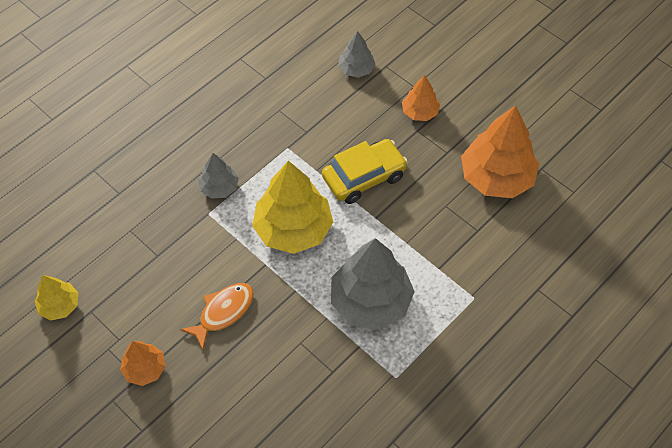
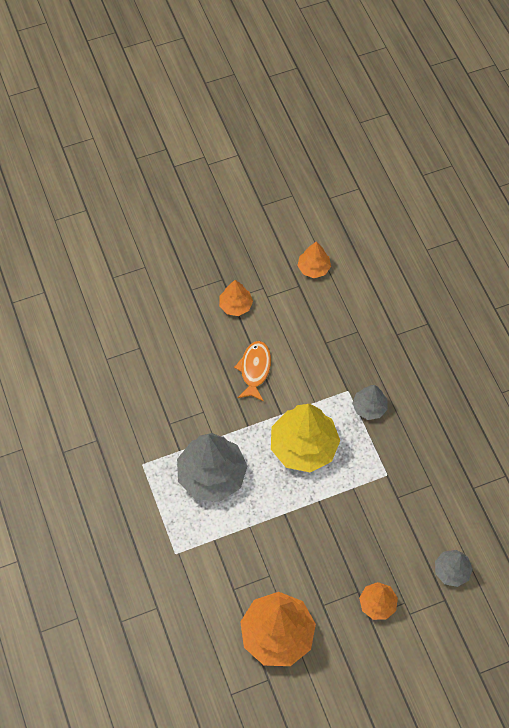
camera: 115 degrees right, 5 degrees up
(59, 305) = (313, 268): yellow tree -> orange tree
(223, 312) = (254, 369): orange fish -> orange fish turned 150 degrees counterclockwise
(364, 177) = (328, 523): yellow car -> none

